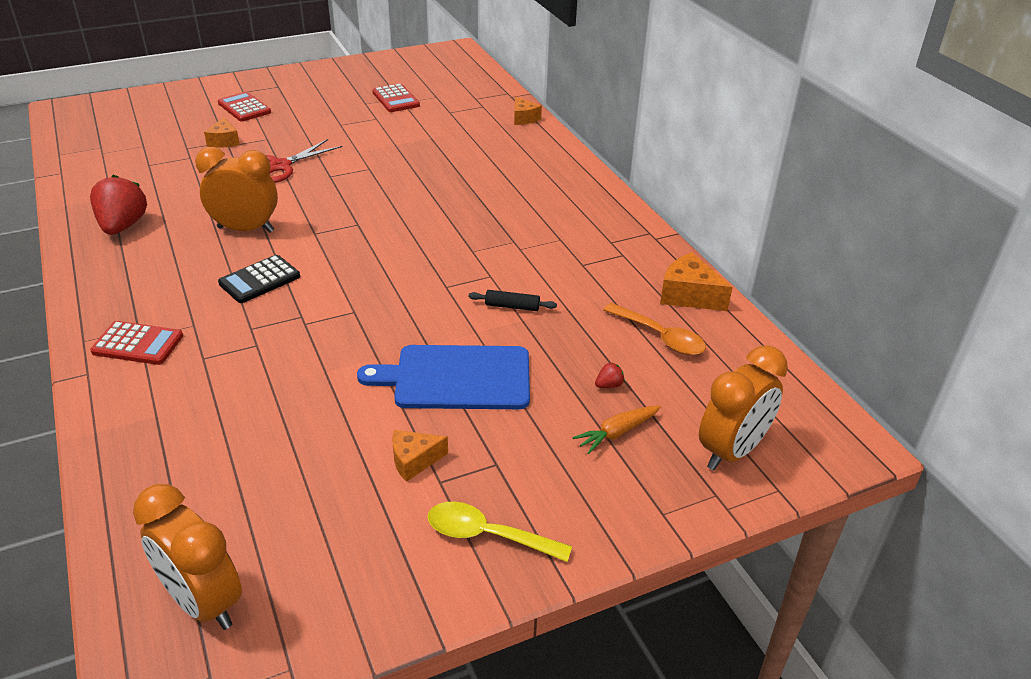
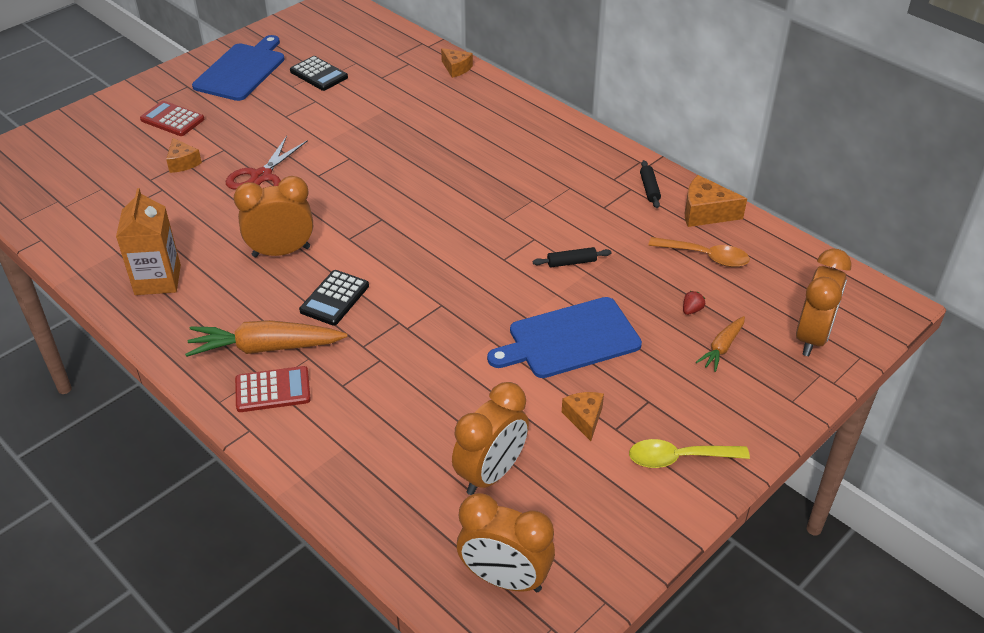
camera: 20 degrees left, 5 degrees up
(123, 226) = (158, 280): red strawberry -> orange carton
(164, 306) = (266, 348): none -> orange carrot
(275, 486) = (491, 474): none -> orange clock
(332, 83) = (241, 70): none -> blue cutting board
(396, 99) = (319, 74): red calculator -> black calculator
(414, 460) = (584, 418): orange cheese -> orange cheese turned 120 degrees clockwise
(642, 259) = (649, 189): none -> black rolling pin

